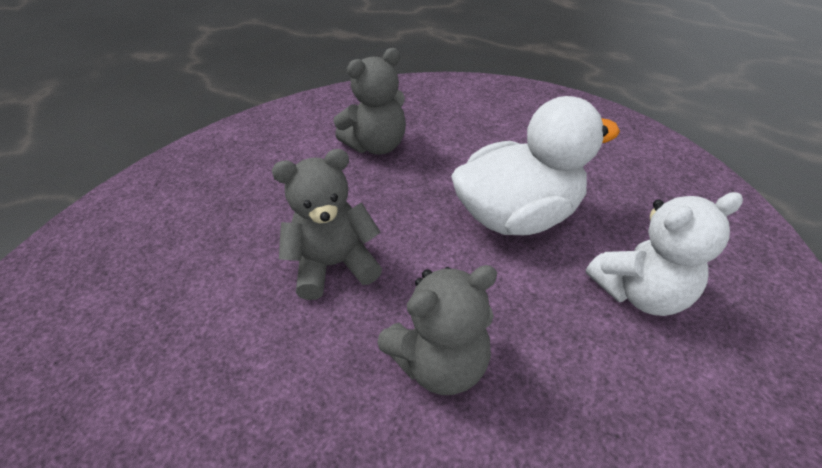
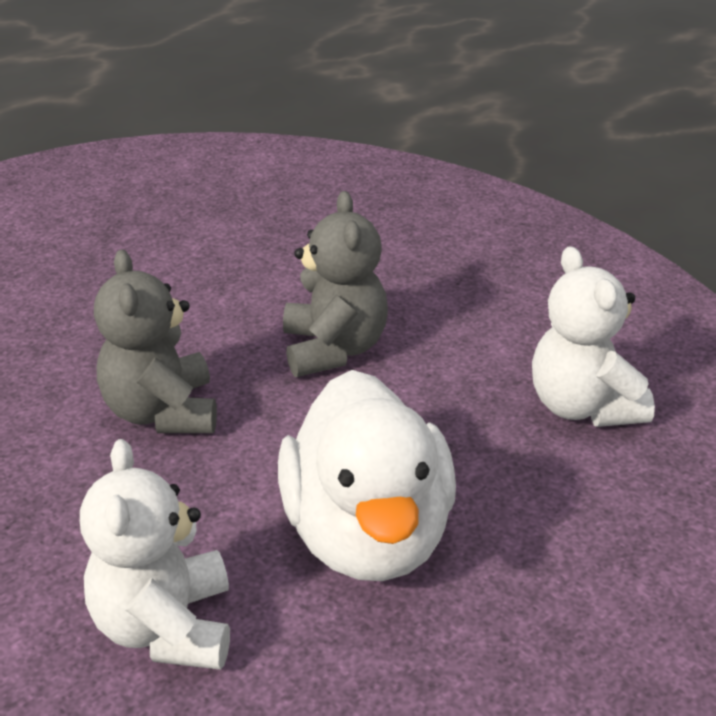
camera: 100 degrees right, 10 degrees down
(376, 145) = (583, 407): grey teddy bear -> white teddy bear

